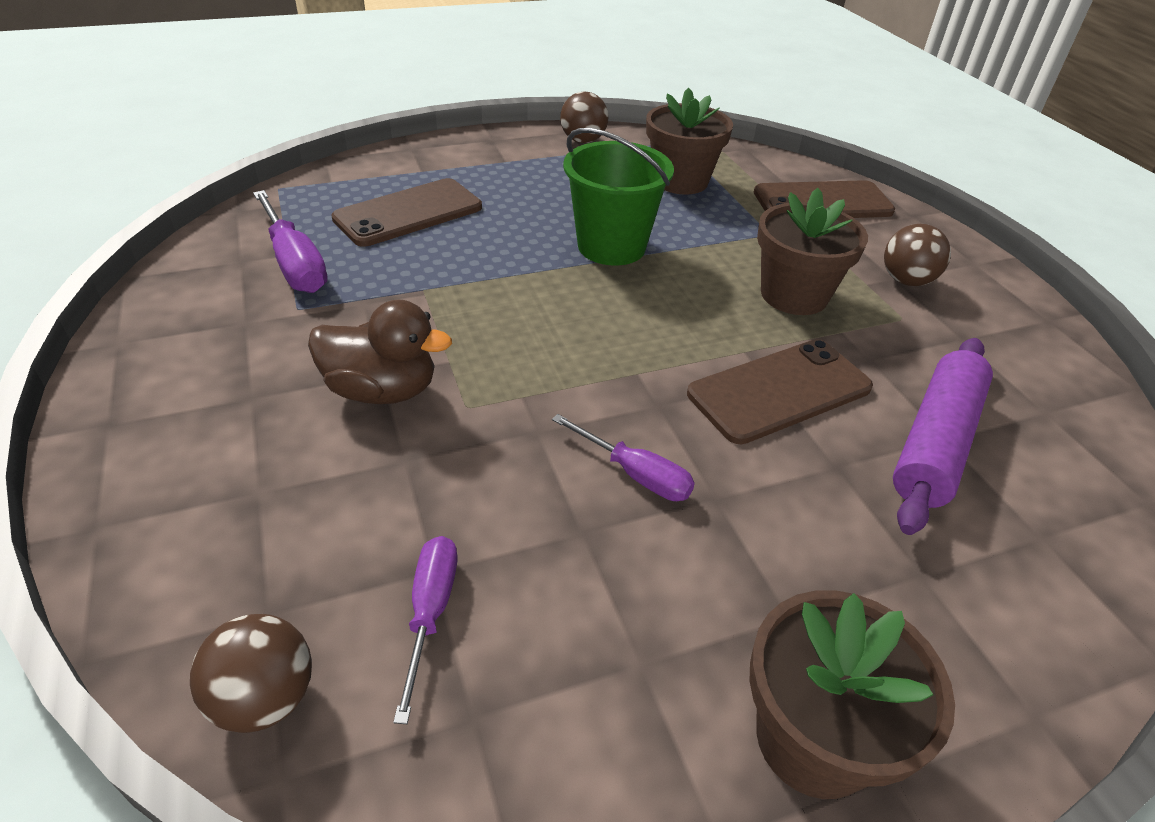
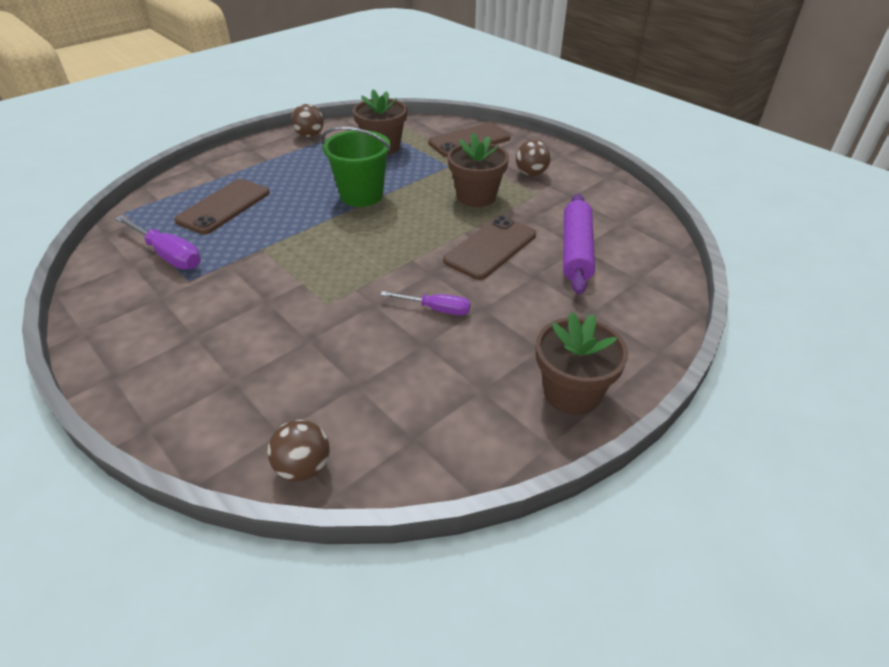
camera: 20 degrees left, 0 degrees up
(382, 390) = (272, 309): brown duck -> none
(430, 613) = (366, 404): purple screwdriver -> none

